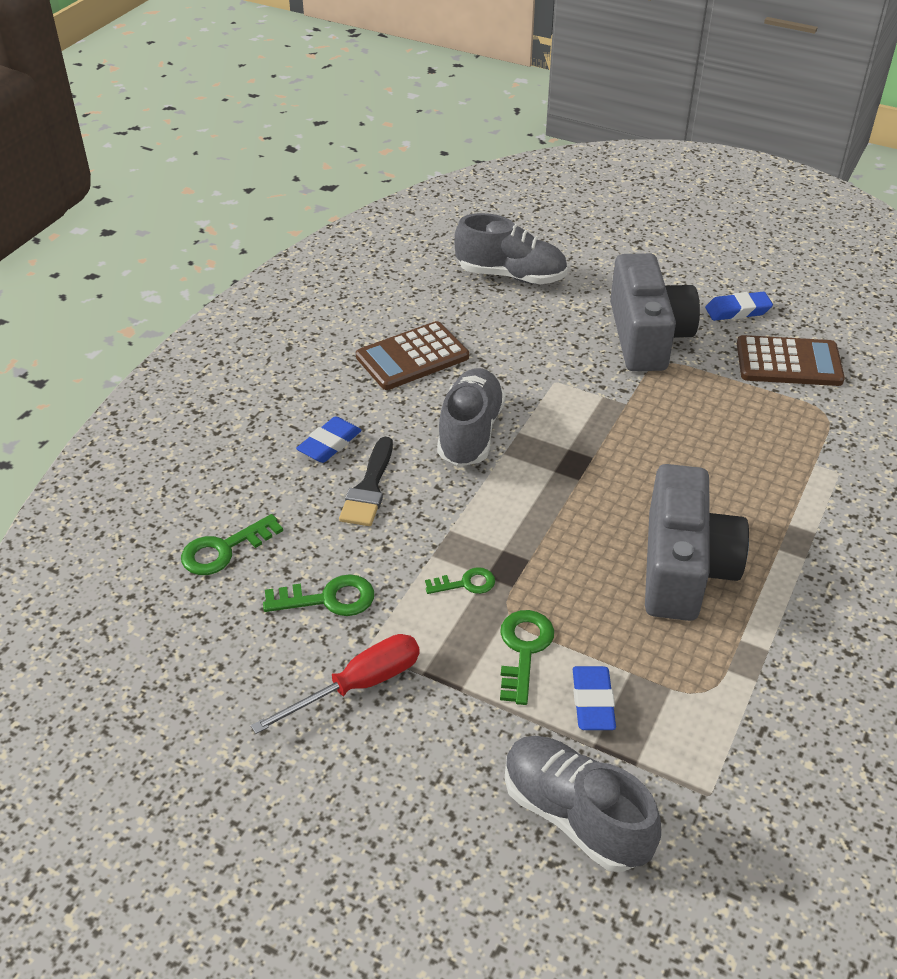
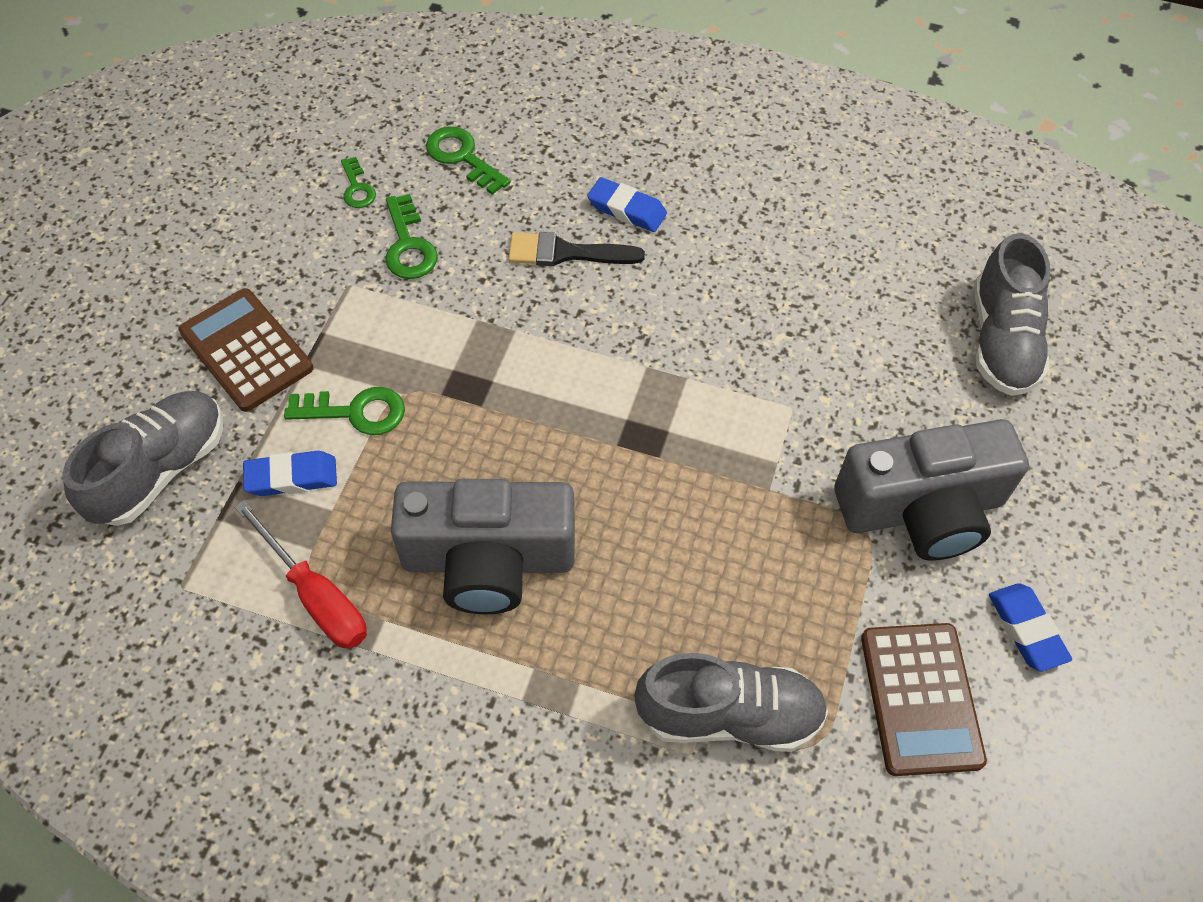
camera: 80 degrees right, 15 degrees up
(358, 686) = (305, 284): red screwdriver -> red screwdriver (315, 595)
(412, 357) = (796, 259): brown calculator -> brown calculator (246, 350)
(466, 583) = (440, 353): green key -> green key (357, 188)
(470, 433) = (674, 331): grey shoe -> grey shoe (729, 715)

